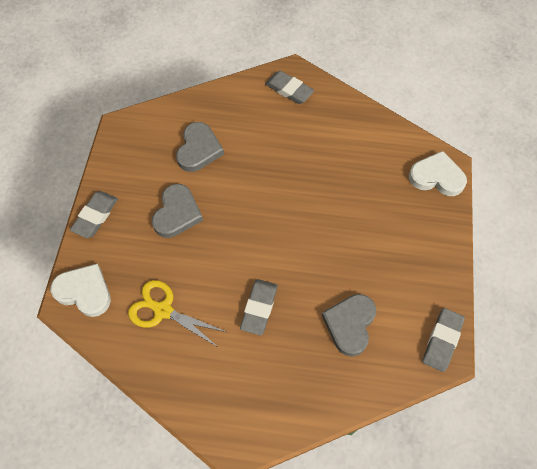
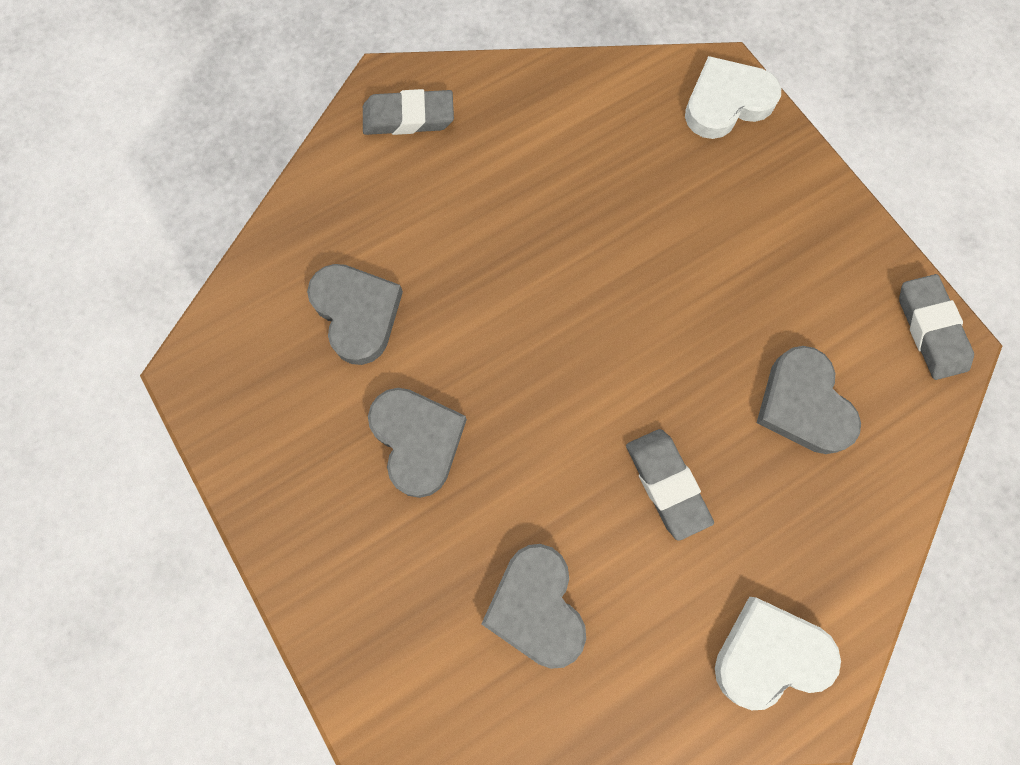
camera: 40 degrees left, 10 degrees up
(84, 291) = (389, 683): white heart -> white heart (770, 654)
(95, 216) = (291, 549): grey eraser -> none
(163, 310) = (536, 606): yellow scissors -> grey heart

